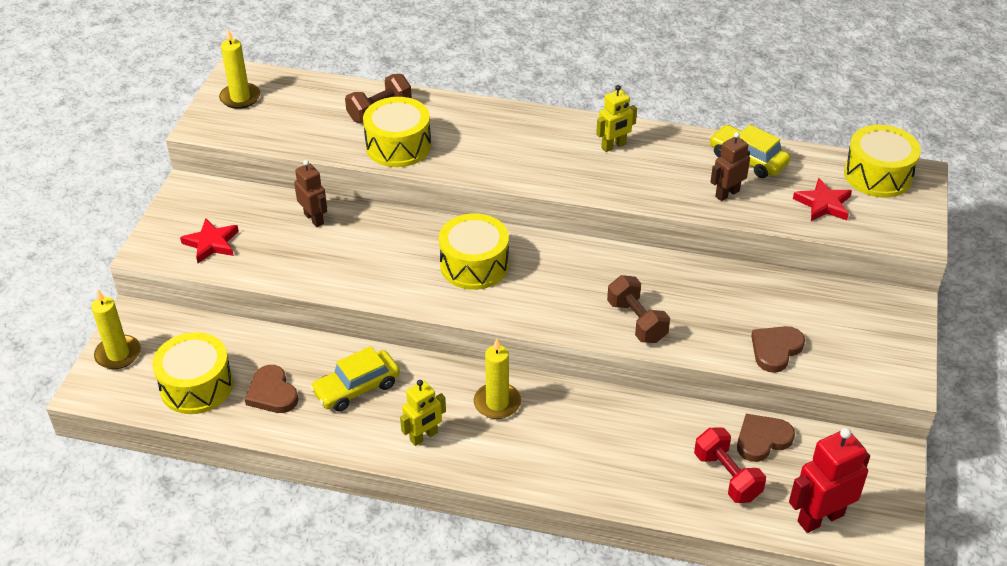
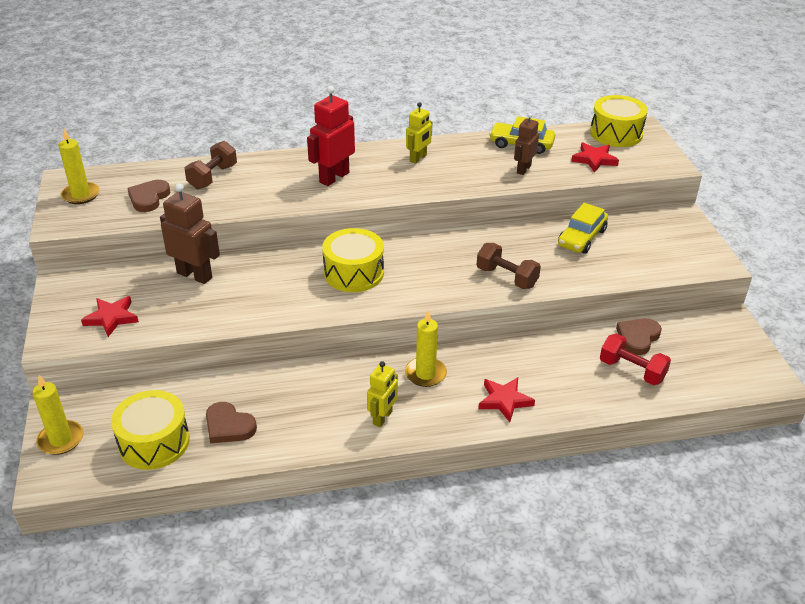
camera: 25 degrees left, 5 degrees down
(314, 219) = (195, 275): brown robot -> brown robot, size x1.57
(356, 388) = (301, 399): yellow car -> yellow car (581, 238)
(398, 146) = (246, 197): yellow drum -> none
(561, 462) = (504, 400): none -> red star
(775, 350) = (618, 268): brown heart -> brown heart (149, 198)
(820, 518) = (715, 377): red robot -> red robot (334, 177)

